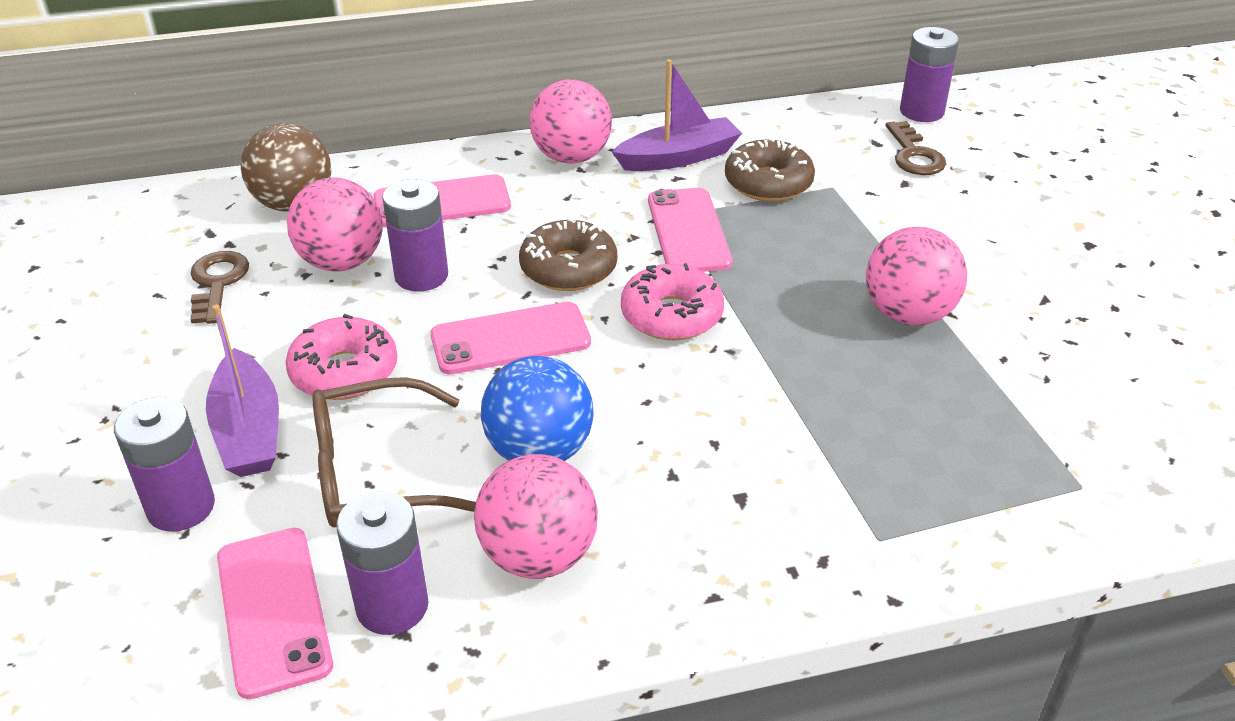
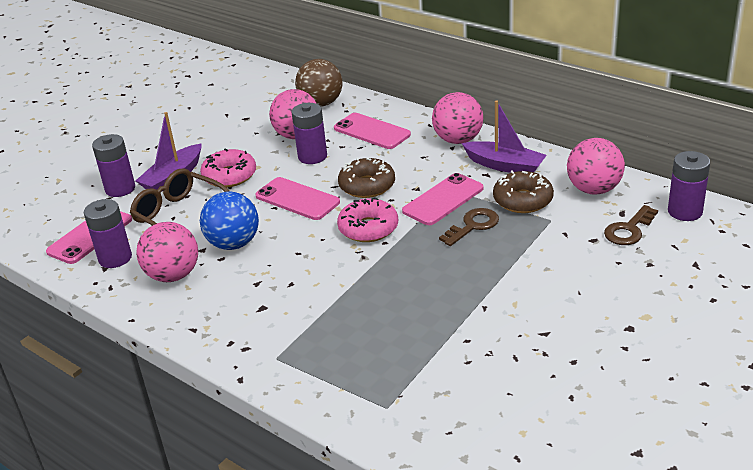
camera: 55 degrees right, 5 degrees down
(217, 283) = (248, 120): brown key -> brown key (473, 226)
(908, 314) = (464, 293): pink ball -> pink ball (593, 189)

